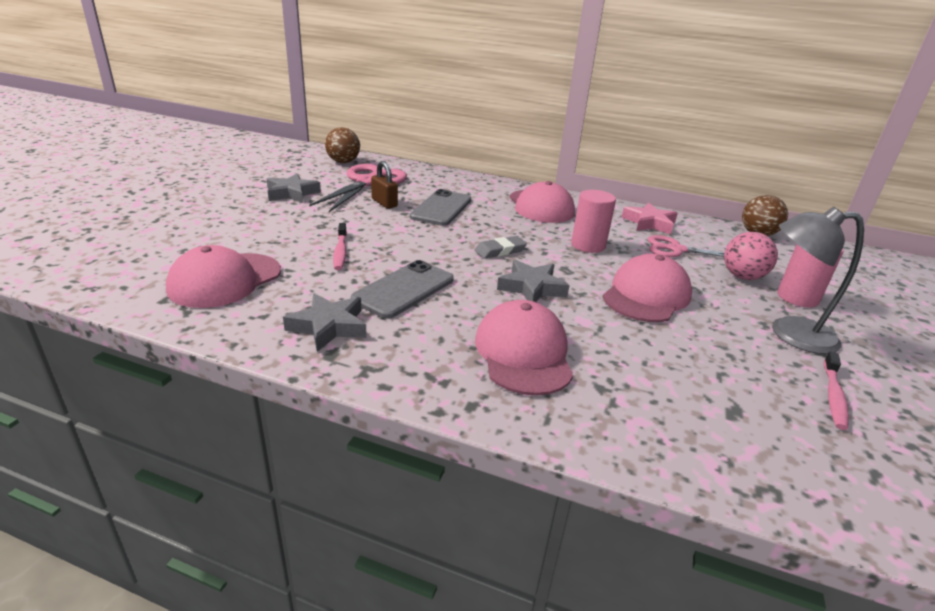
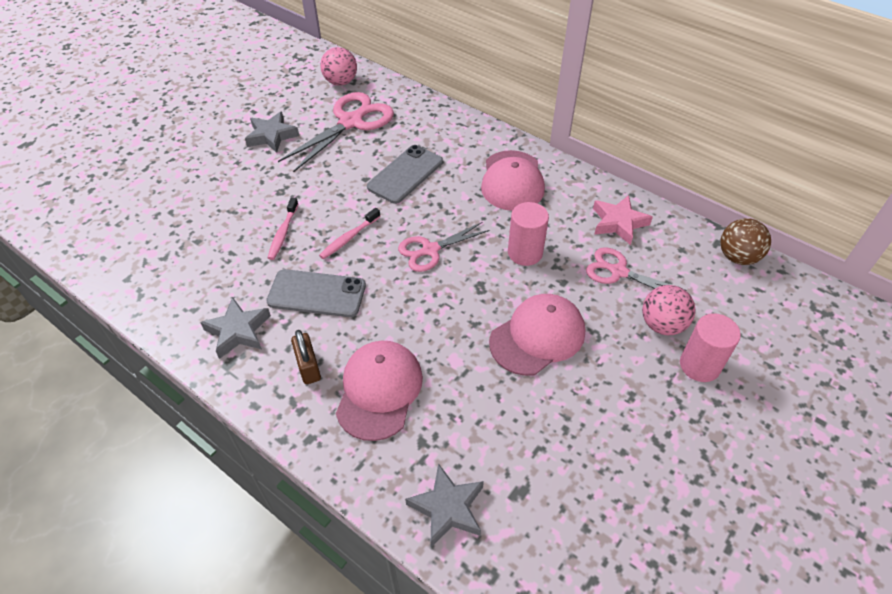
camera: 20 degrees right, 20 degrees up
(225, 280) = (178, 260): pink cap -> none
(343, 162) = (341, 82): brown ball -> pink ball
(384, 203) = (353, 160): brown padlock -> brown padlock (308, 367)
(404, 289) = (317, 294): grey phone -> grey phone turned 45 degrees clockwise
(500, 251) = (430, 250): grey eraser -> pink scissors
(532, 287) = (432, 308): grey star -> grey star (447, 508)
(790, 334) = (647, 413): grey lamp -> none
(833, 396) = (626, 496): pink toothbrush -> pink toothbrush (349, 238)

